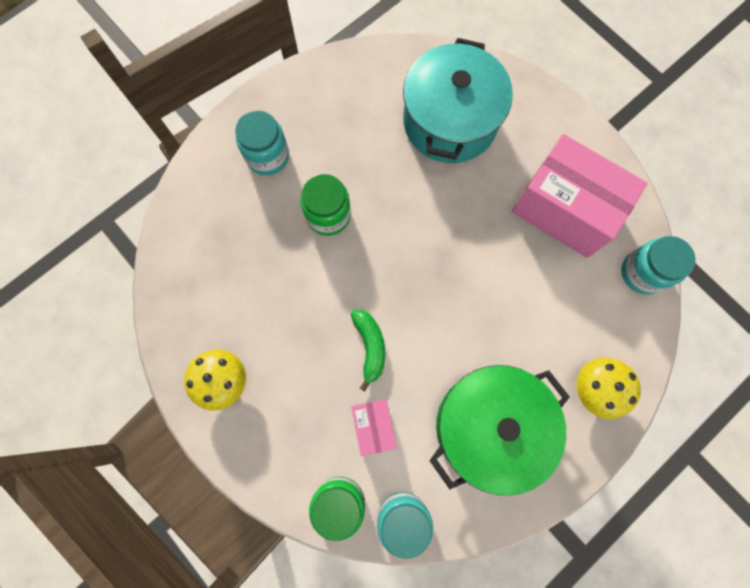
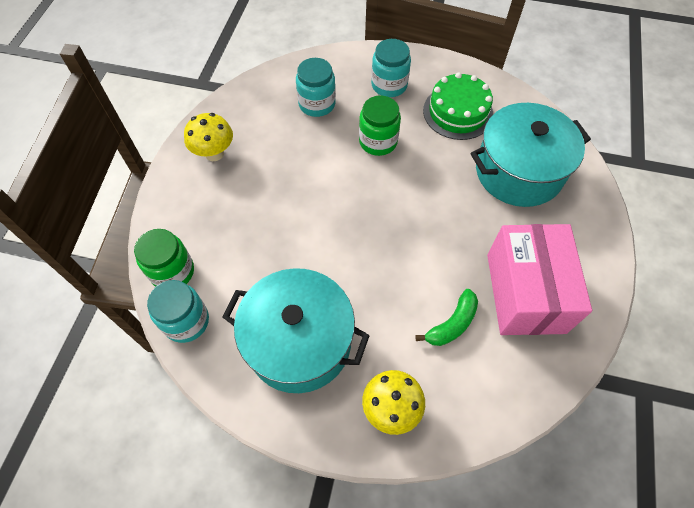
camera: 55 degrees right, 15 degrees down
(348, 120) = (458, 112): none -> green cake
(370, 347) = (302, 223): green banana -> green banana (452, 324)
(374, 426) = (244, 260): pink box -> none
(489, 427) = (299, 342): green pot -> turquoise pot
(642, 273) = (528, 390): turquoise jar -> turquoise jar (317, 104)

